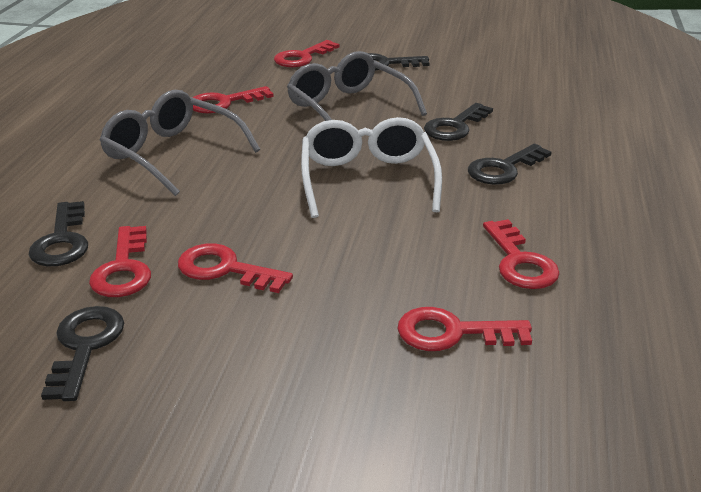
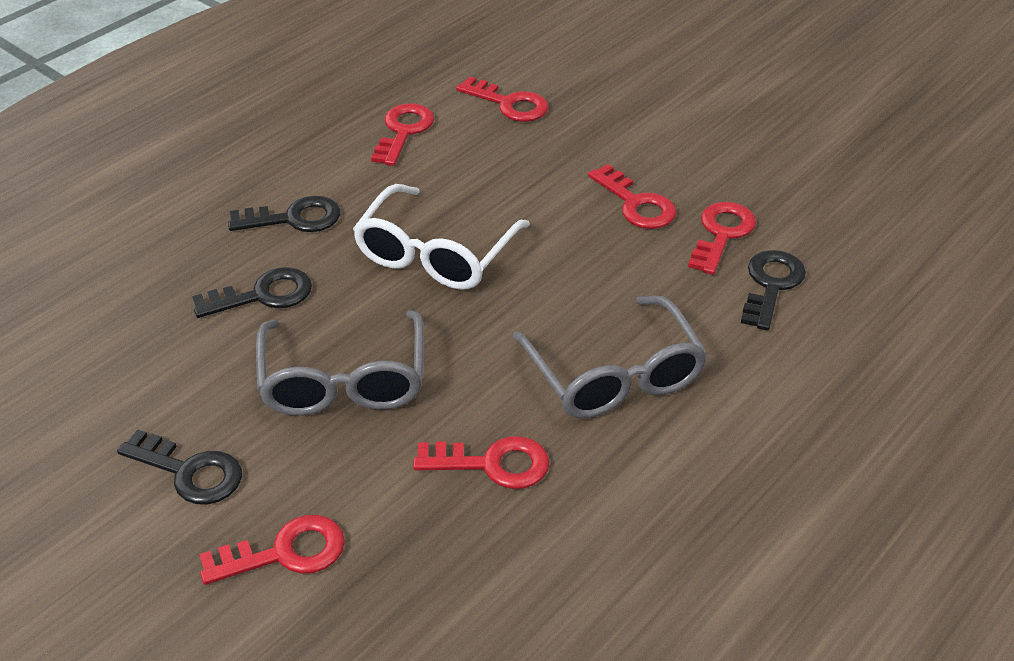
camera: 150 degrees left, 10 degrees up
(84, 346) = (770, 178): black key -> none

